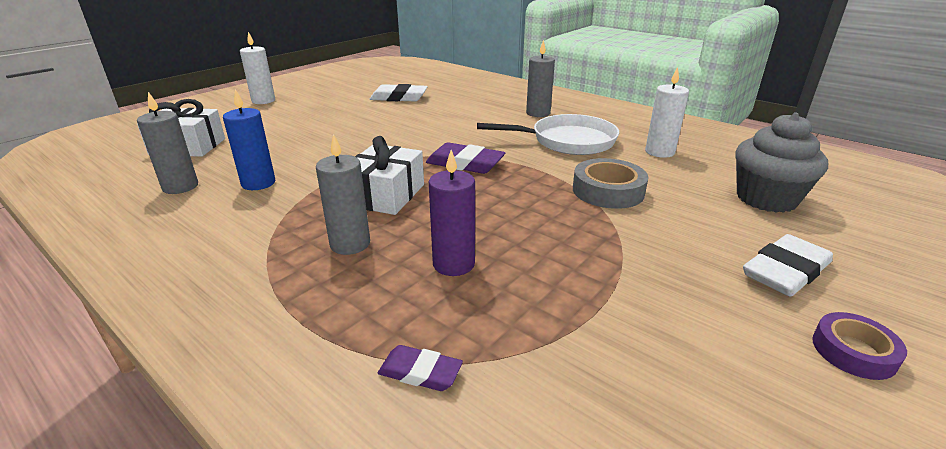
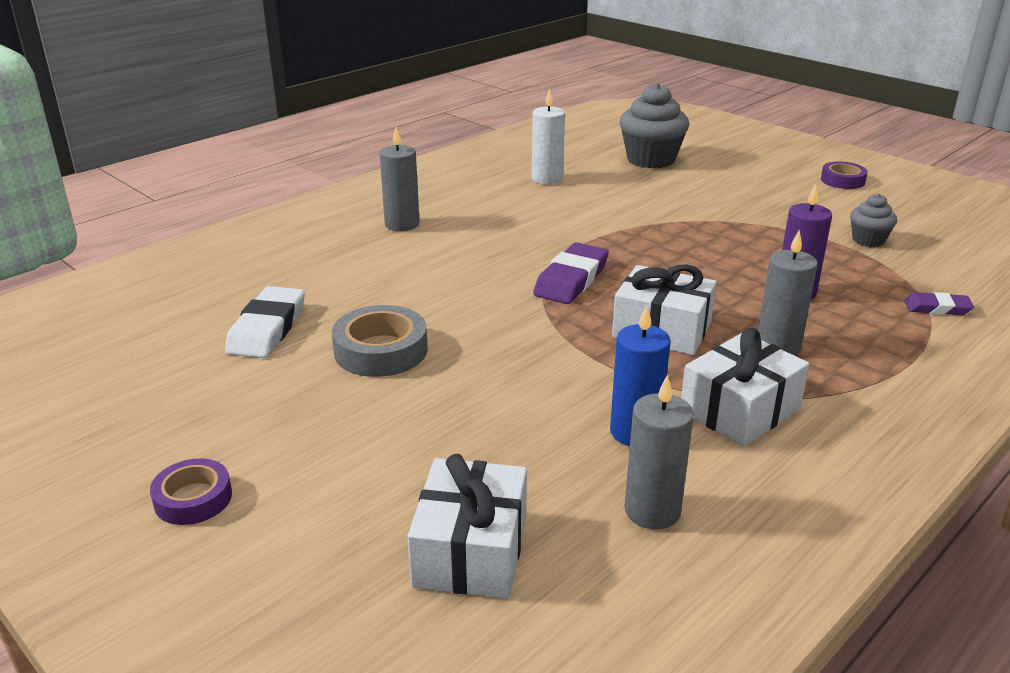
camera: 85 degrees left, 0 degrees up
(263, 101) = (193, 498): white candle -> purple tape
(264, 220) = (739, 410): none -> white gift
(420, 372) = (937, 308): purple eraser -> purple eraser turned 75 degrees clockwise
(567, 141) = (509, 217): white pan -> none
(608, 191) = (640, 214): grey tape -> grey tape (381, 350)
(617, 342) = (868, 240): none -> grey cupcake
(785, 271) = (762, 177): white eraser -> none

